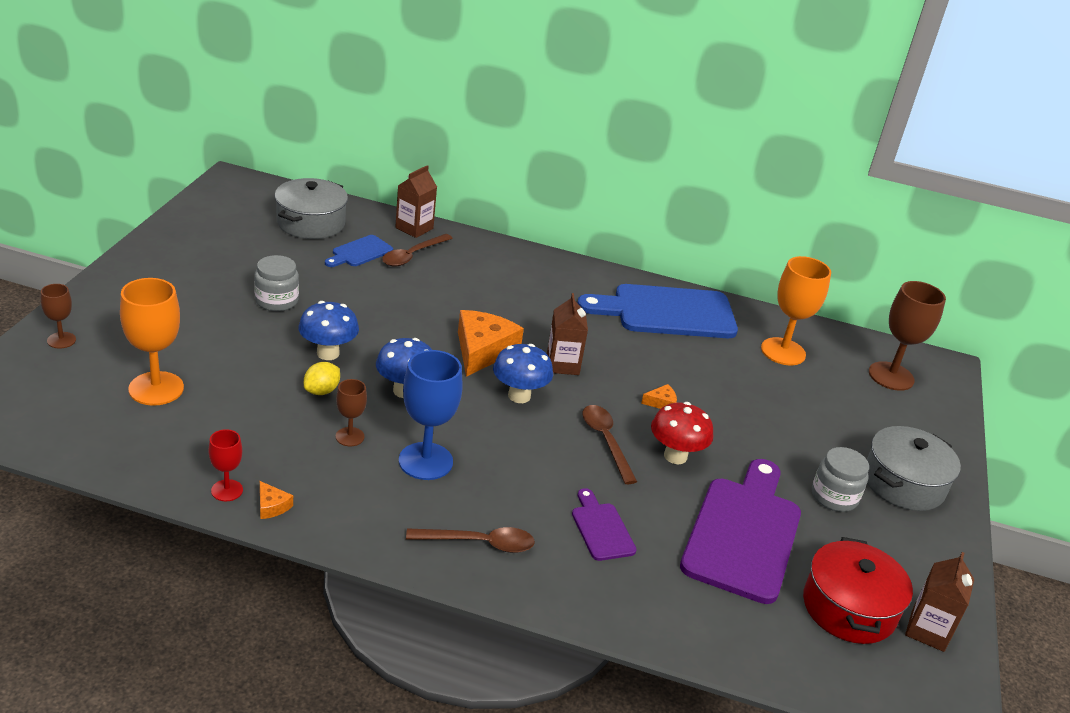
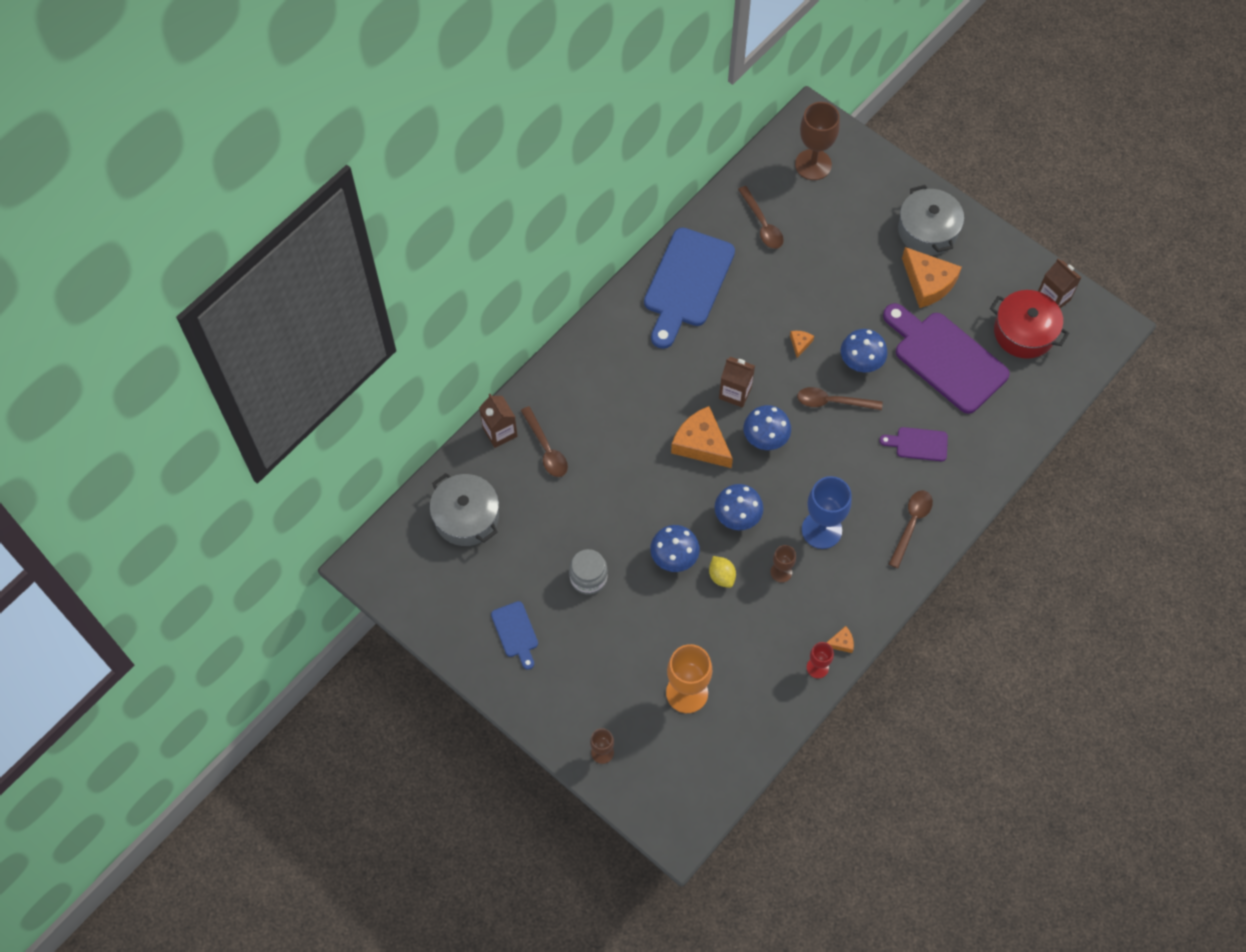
camera: 60 degrees left, 30 degrees up
(360, 252) = (529, 490): blue cutting board -> blue cutting board (516, 632)
(675, 456) = (860, 363): red mushroom -> blue mushroom
(783, 351) = (762, 224): orange goblet -> brown spoon
(834, 497) = (928, 283): grey jar -> orange cheese

